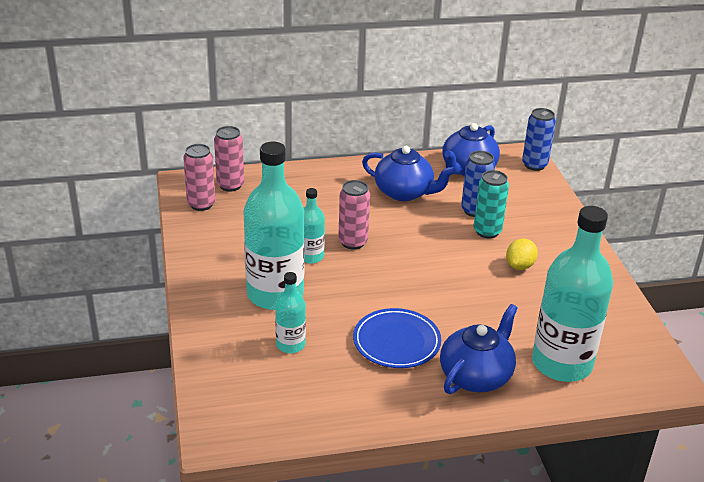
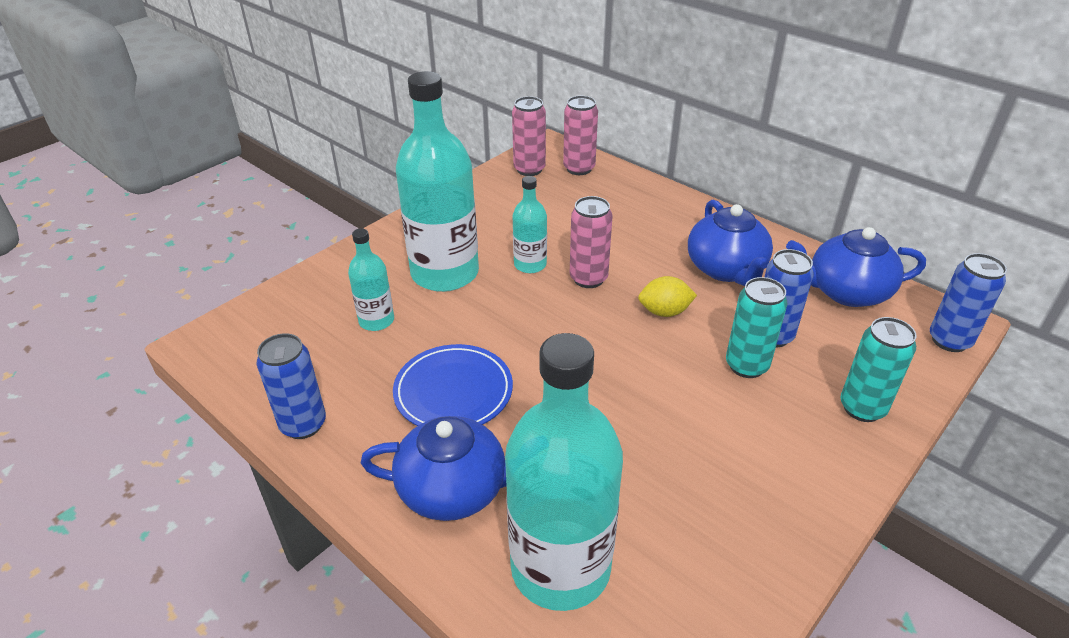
camera: 55 degrees right, 5 degrees up
(360, 416) = (303, 424): none -> blue can
(520, 266) = (716, 427): yellow lemon -> yellow lemon (664, 312)
(551, 217) = (862, 408): none -> turquoise can

